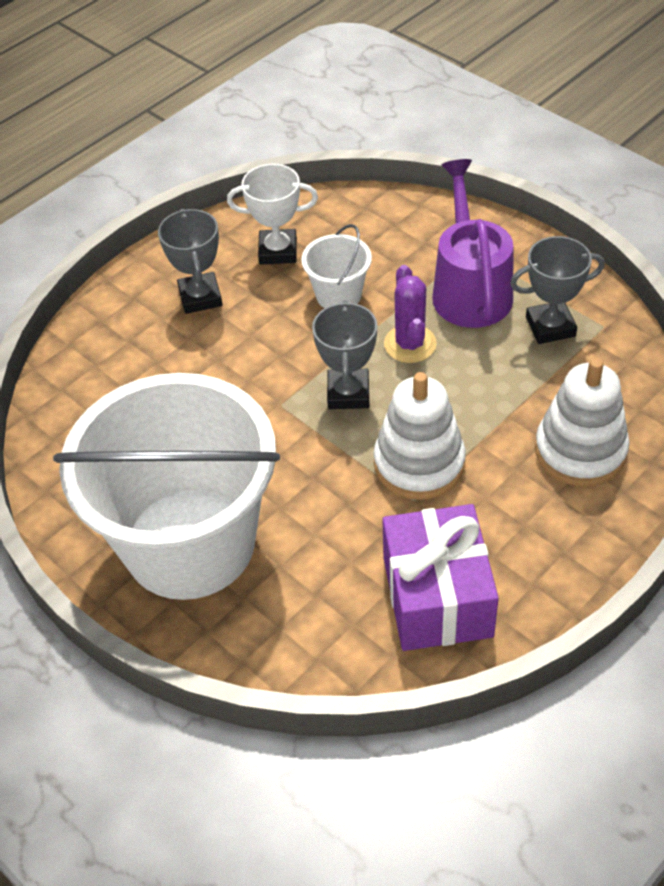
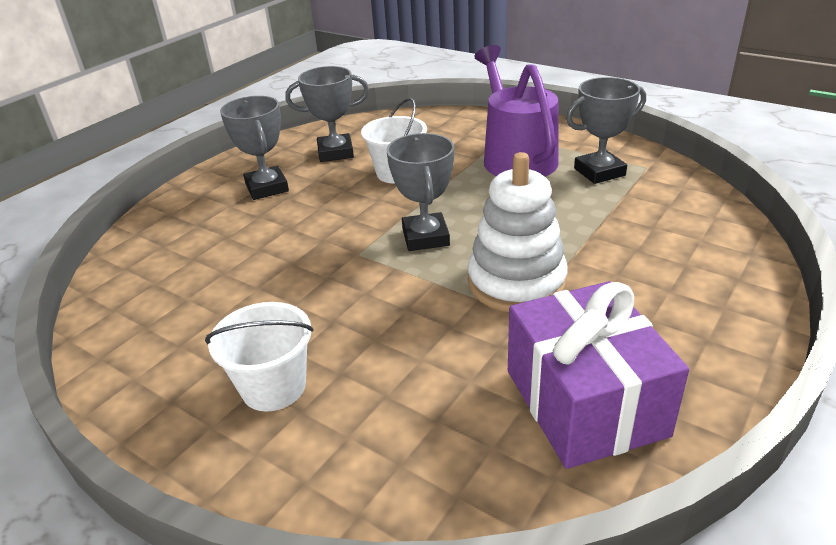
camera: 10 degrees left, 15 degrees down
(189, 543) = (273, 387): white bucket -> white bucket, size x0.41
(278, 251) = (335, 152): white trophy -> grey trophy
(410, 344) = (474, 197): purple cactus -> none
(580, 451) = (675, 253): white stacking toy -> none

